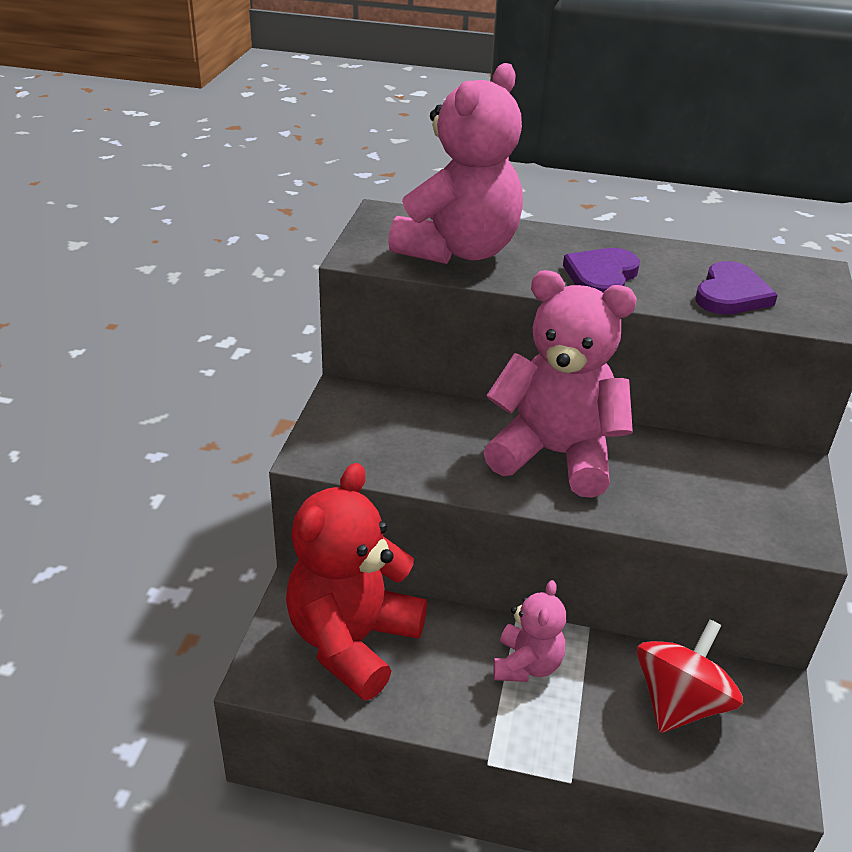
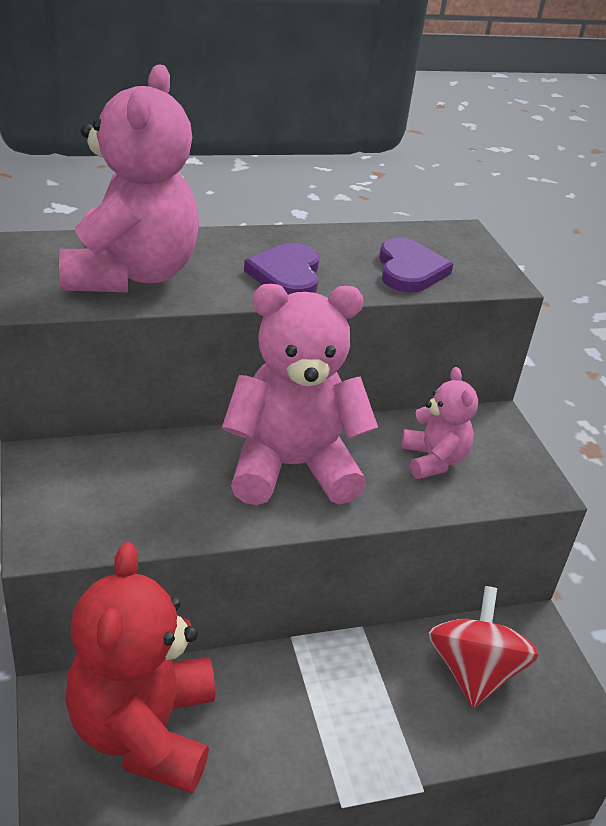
camera: 30 degrees left, 0 degrees up
(526, 665) = (326, 687): pink teddy bear -> pink teddy bear (433, 460)

